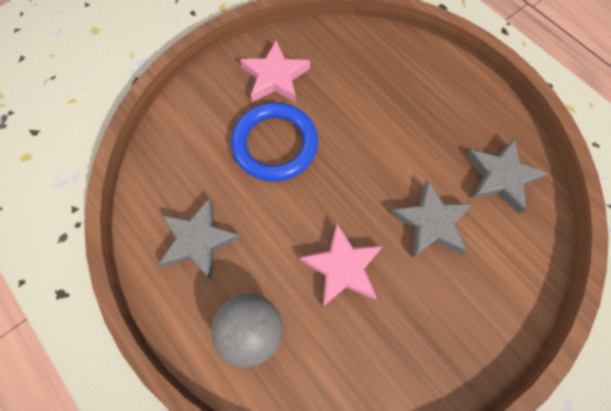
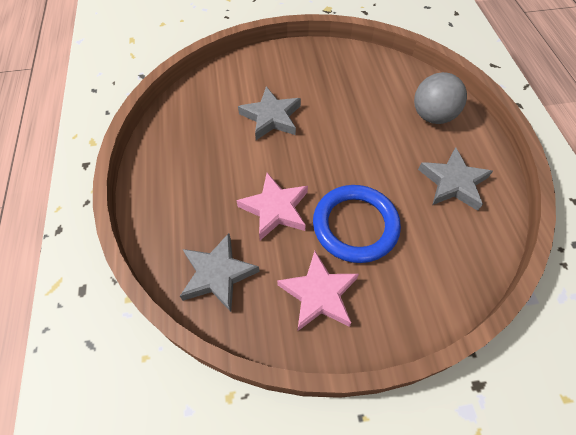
camera: 150 degrees left, 10 degrees down
(342, 267) = (351, 121): pink star -> pink star (275, 209)
(500, 177) = (197, 119): grey star -> grey star (218, 274)

